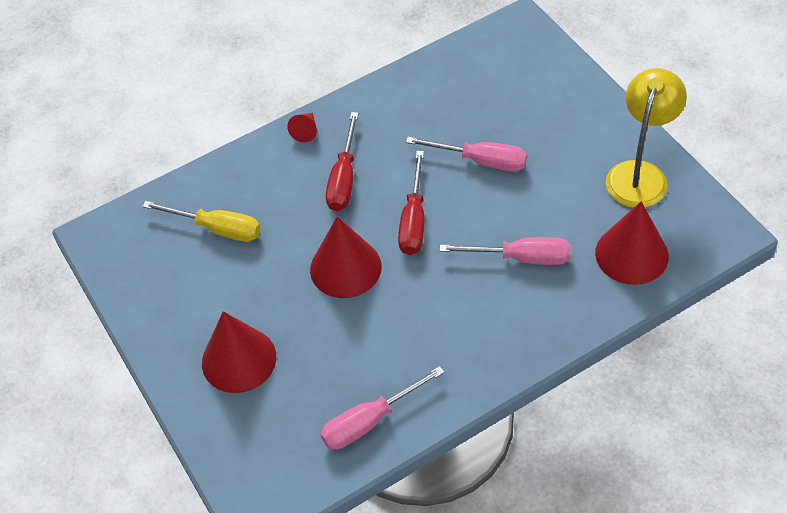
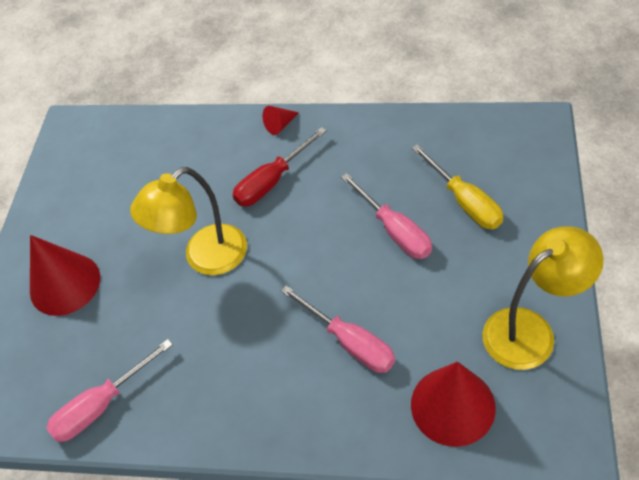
camera: 40 degrees right, 0 degrees up
(217, 228) = (148, 168): yellow screwdriver -> yellow screwdriver (464, 201)
(345, 268) = (205, 258): red cone -> yellow lamp
(370, 421) = (102, 405): pink screwdriver -> pink screwdriver turned 45 degrees counterclockwise
(414, 220) = (293, 250): red screwdriver -> none

